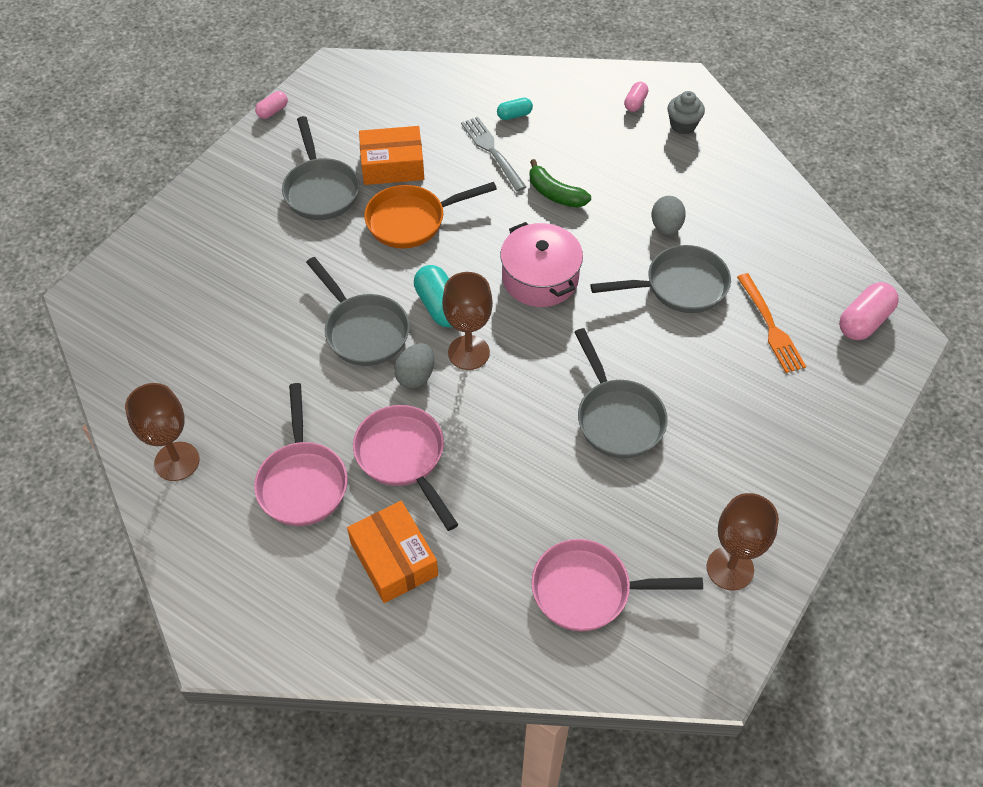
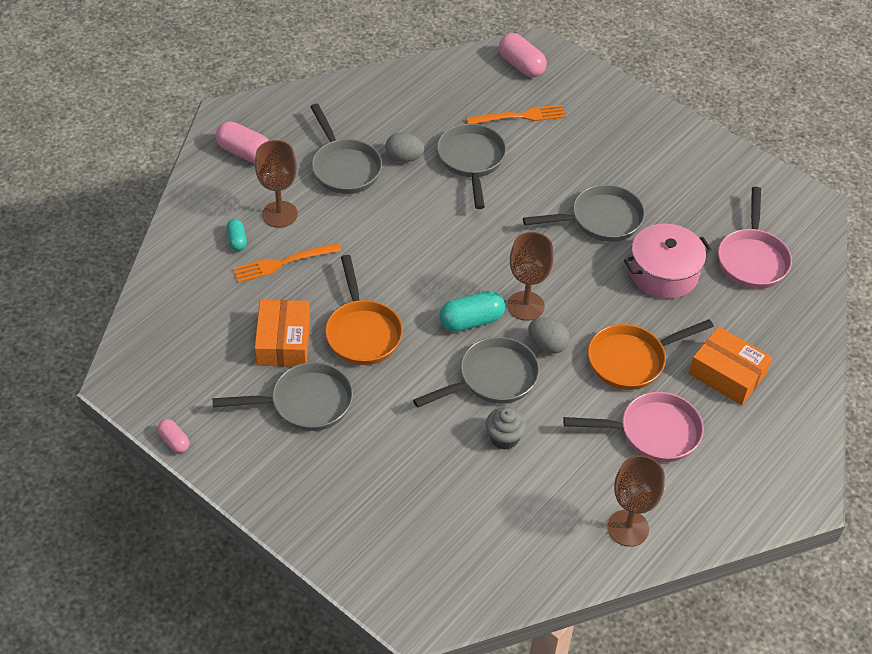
camera: 85 degrees left, 5 degrees down
(394, 559) = (727, 374): orange box -> orange box turned 60 degrees clockwise
(403, 458) = (631, 360): pink pan -> orange pan
(492, 151) = (282, 263): grey fork -> orange fork
(540, 278) = (448, 248): pink pot -> pink pot (663, 273)
(555, 194) = (349, 224): green banana -> none
(635, 103) = (244, 152): pink capsule -> pink capsule, size x1.75
(636, 180) = (344, 167): none -> grey pan
(683, 125) = (283, 126): grey cupcake -> grey cupcake (504, 438)
(730, 568) = (733, 180): brown goblet -> brown goblet (280, 214)

